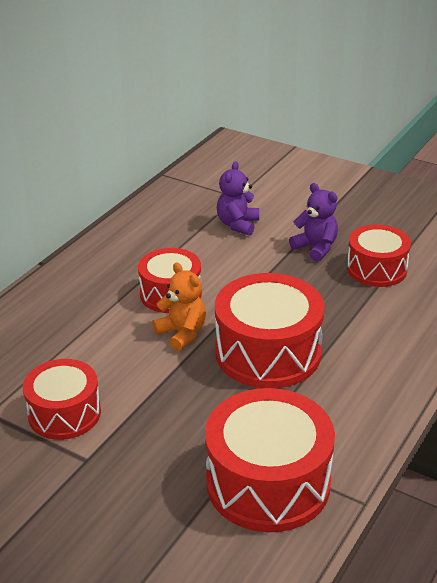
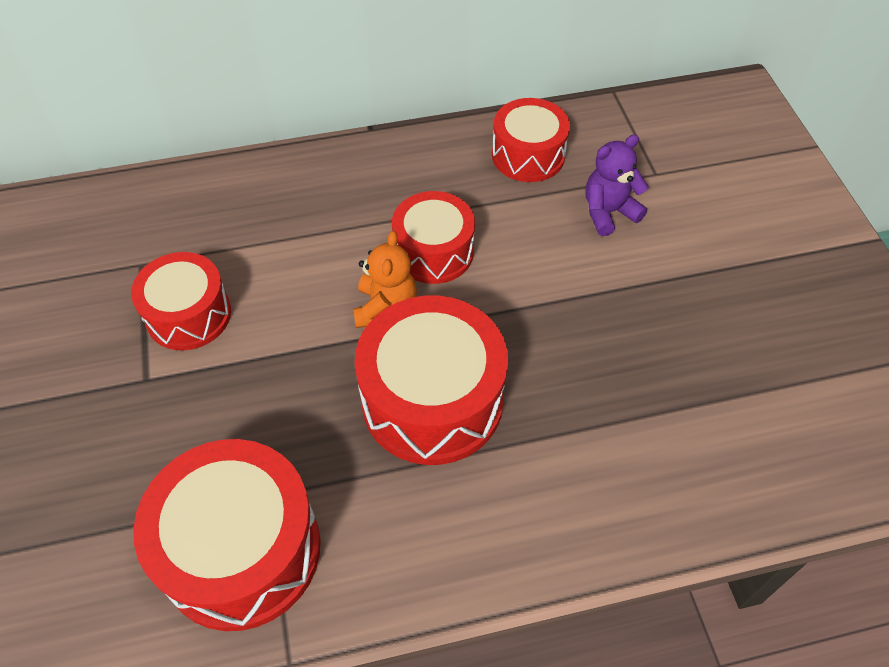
camera: 45 degrees right, 20 degrees up
(315, 248) = (654, 306): purple teddy bear -> none
(376, 269) = (687, 389): red drum -> red drum (528, 155)

